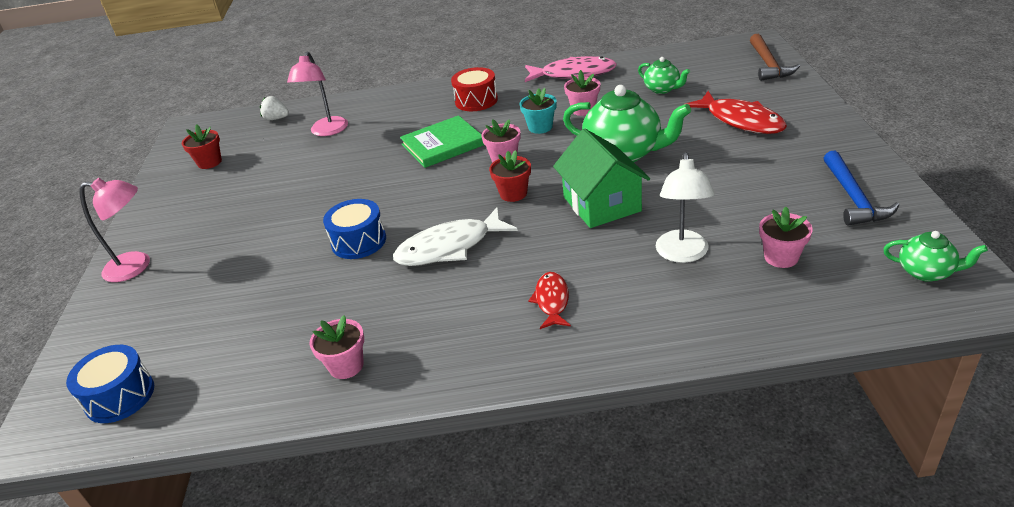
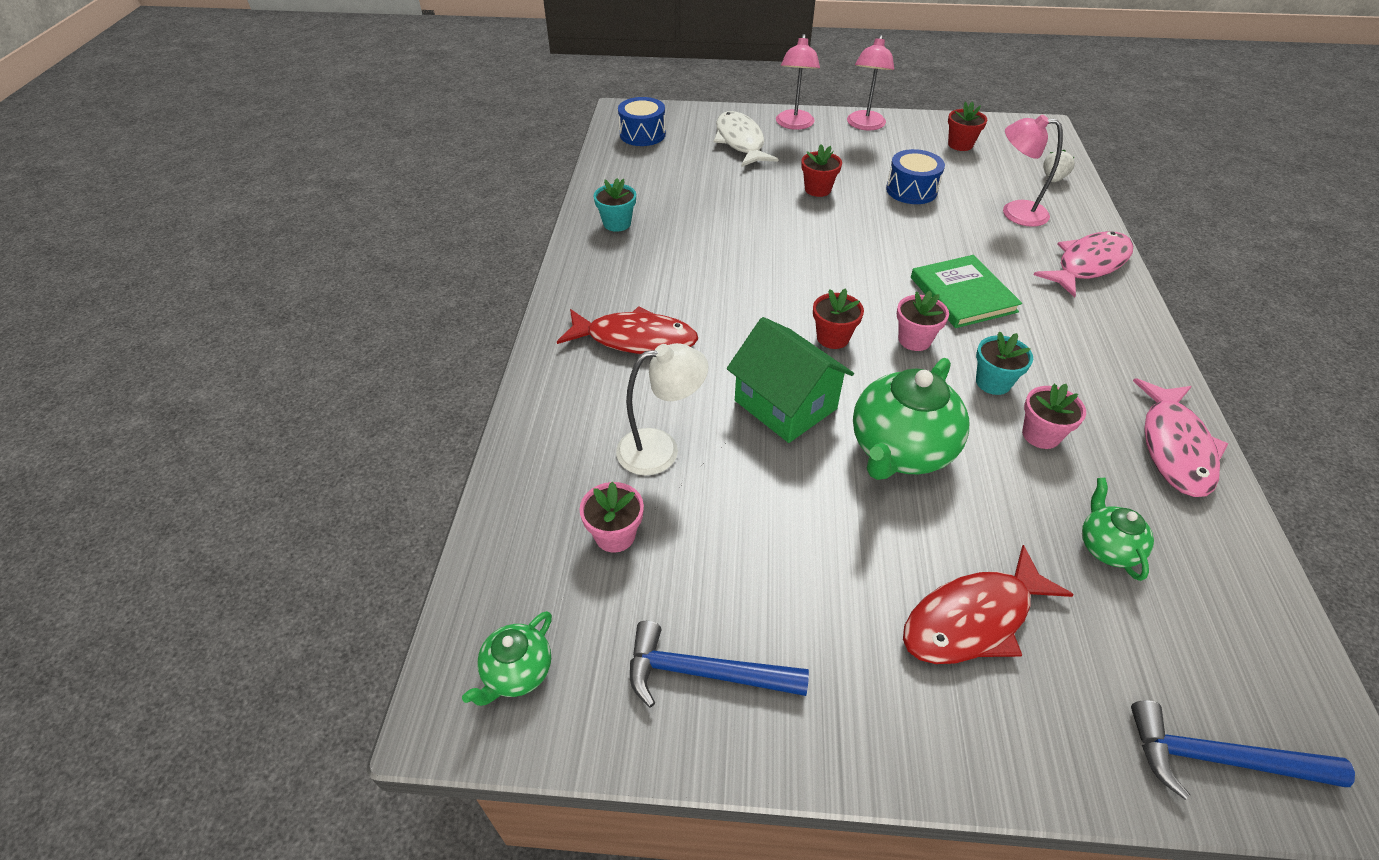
camera: 95 degrees right, 10 degrees up
(154, 218) = (864, 125): none -> pink lamp
(282, 231) = (817, 189): none -> red flower pot
(346, 366) = (617, 223): pink flower pot -> turquoise flower pot
(359, 241) = (782, 231): blue drum -> blue drum (911, 190)
(397, 102) = (1088, 264): none -> pink fish
(450, 247) = (749, 284): white fish -> white fish (740, 142)
(476, 101) = (1084, 332): red drum -> none
(552, 301) = (635, 339): red fish -> red fish, size x1.73
(601, 204) = (785, 405): green house -> green house turned 60 degrees clockwise
(662, 89) = (1106, 547): green teapot -> green teapot turned 120 degrees clockwise
(682, 254) = (661, 449): white lamp -> white lamp turned 150 degrees clockwise
(768, 64) = (1218, 758): brown hammer -> blue hammer

